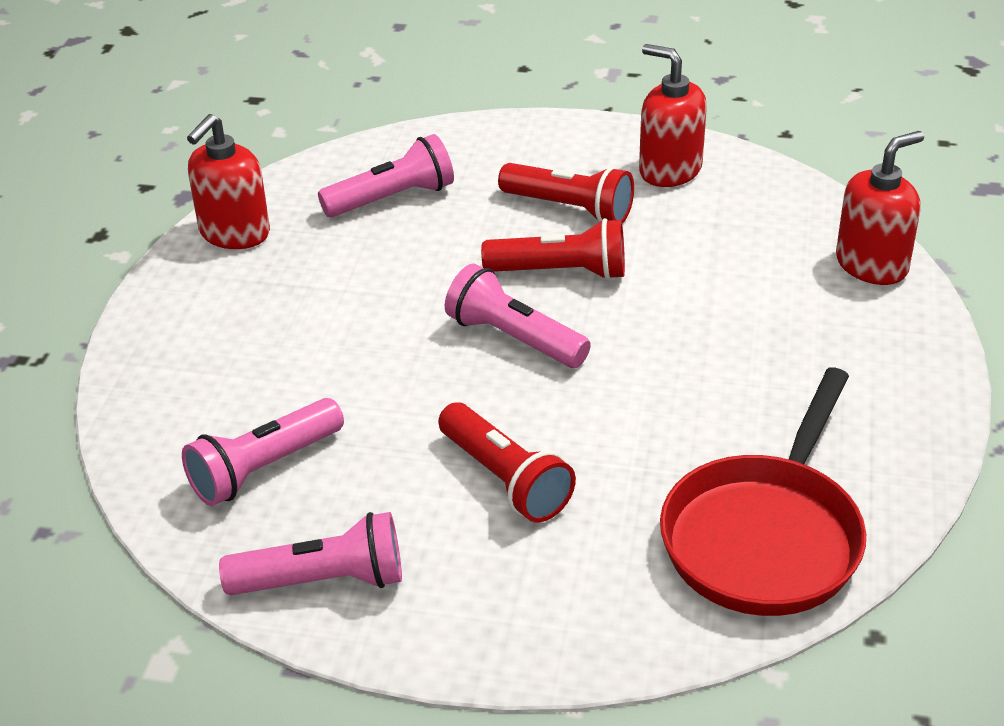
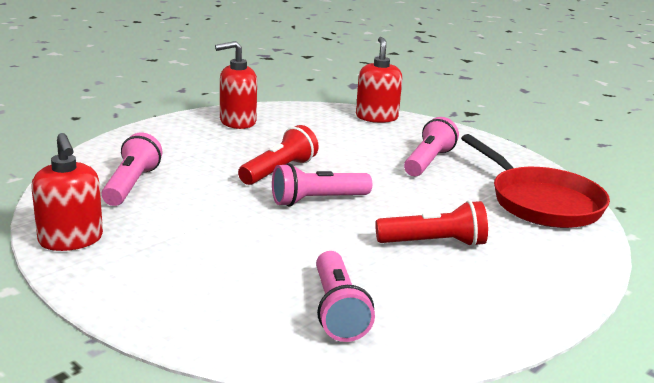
camera: 60 degrees left, 15 degrees down
(324, 581) = (467, 325): pink flashlight -> pink flashlight (428, 161)
(570, 209) = (228, 150): red flashlight -> none

